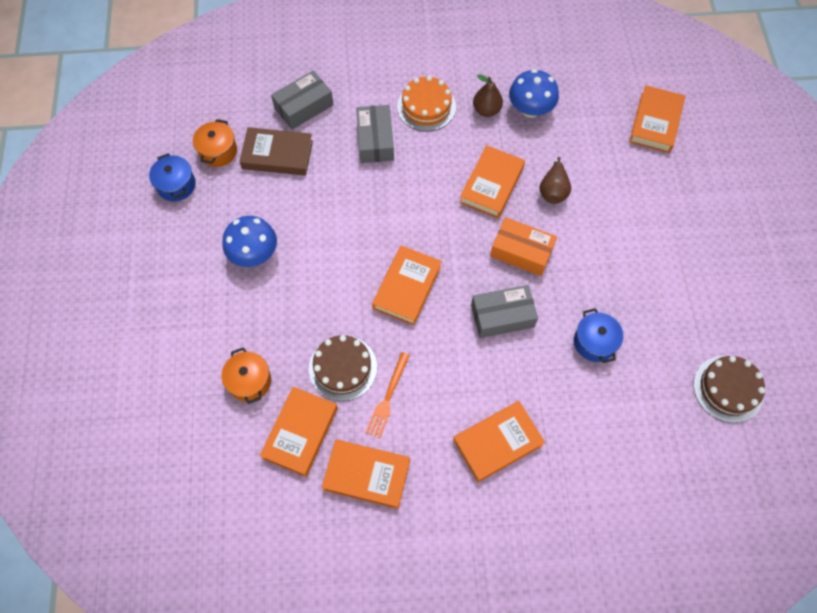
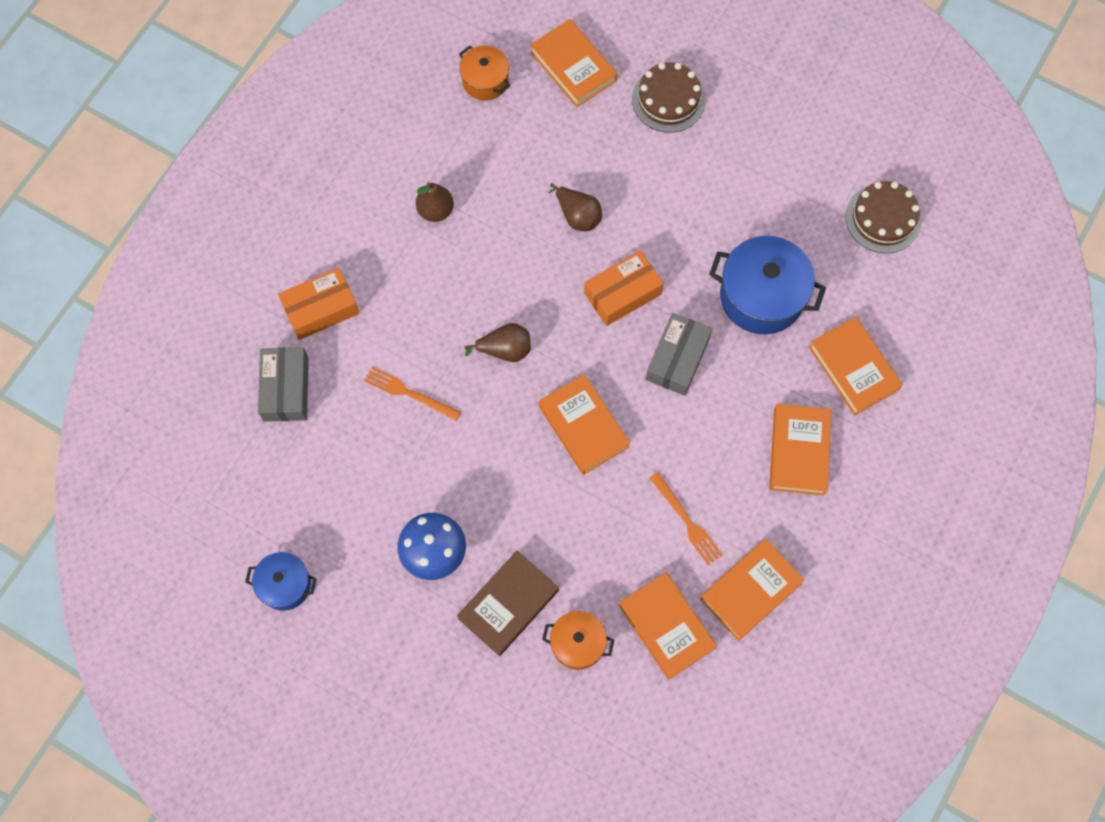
camera: 55 degrees left, 5 degrees up
(218, 151) = (274, 515): orange pot -> orange pot (485, 81)
(277, 155) = (328, 455): brown book -> brown book (508, 604)
(343, 368) = (626, 544): brown cake -> brown cake (668, 99)
(352, 173) = (409, 393): none -> orange fork
(370, 92) = (321, 309): none -> orange box
(375, 140) = (387, 344): grey box -> none
(424, 207) = (505, 350): none -> brown pear
(426, 106) = (385, 265): orange cake -> none
(491, 185) = (528, 268): orange book -> orange book (853, 368)
(530, 109) = (467, 168): blue mushroom -> none
(594, 342) = (761, 296): blue pot -> blue pot, size x1.73

